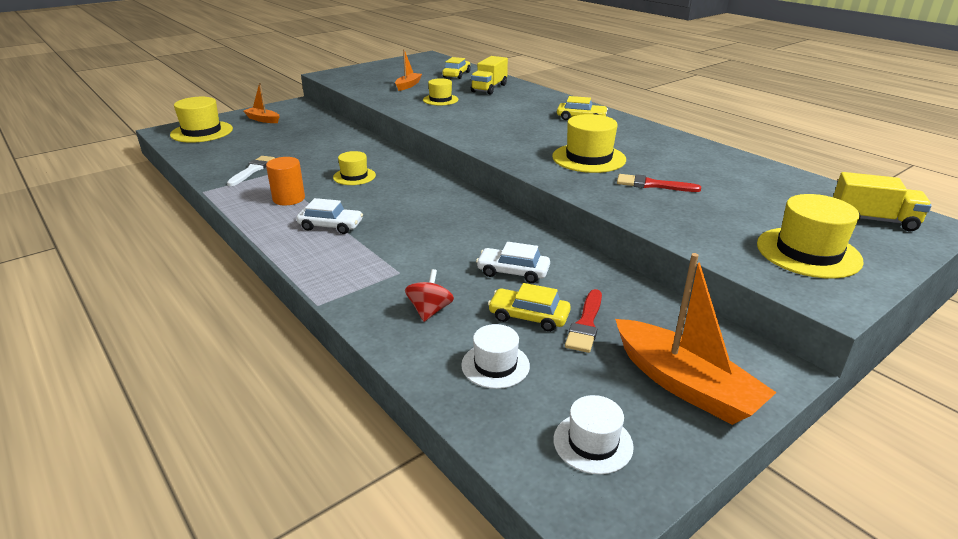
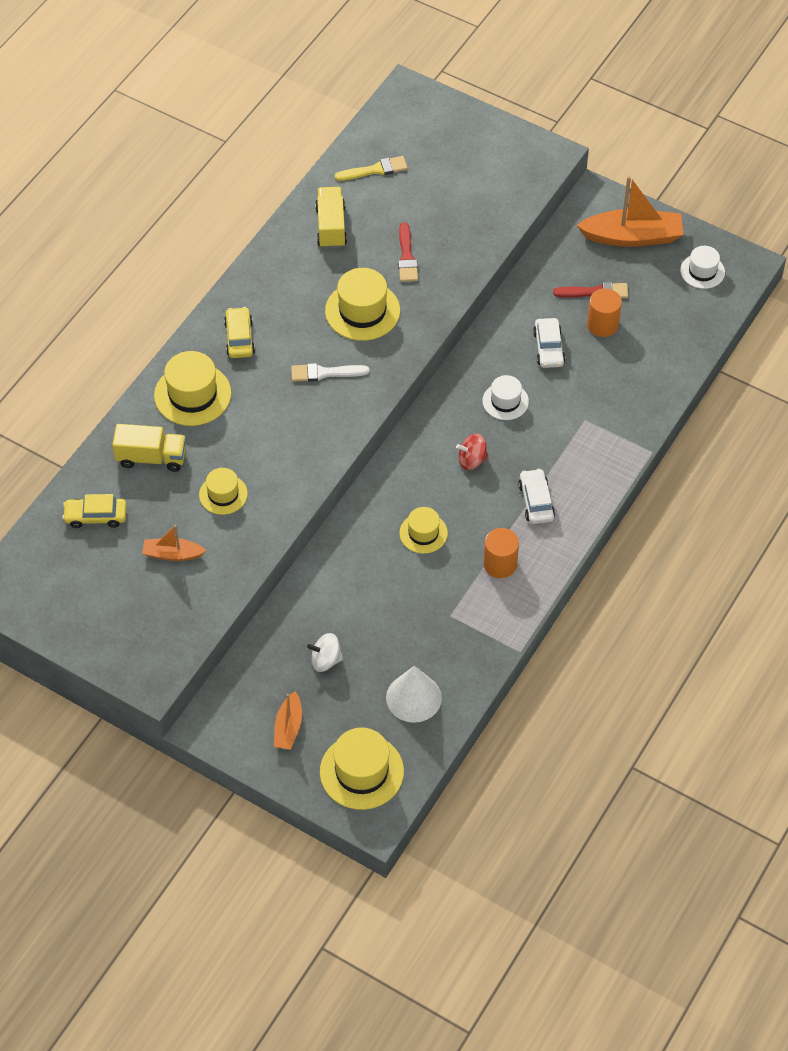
camera: 110 degrees left, 25 degrees up
(226, 152) = (413, 697): none -> white cone
(252, 170) = (450, 638): white brush -> white brush (325, 373)
(293, 134) = (325, 660): none -> white spinning top
(430, 310) = (624, 382): red spinning top -> red spinning top (472, 460)
(495, 365) = (663, 329): white hat -> white hat (505, 401)
(528, 317) = (602, 325): yellow car -> orange cylinder
(685, 384) = (632, 237): orange boat -> orange boat turned 60 degrees clockwise
(785, 189) = (375, 170): none -> yellow brush
(808, 252) = (489, 161): yellow hat -> yellow hat (192, 394)
(873, 220) = (414, 122): yellow truck -> yellow truck (331, 227)

